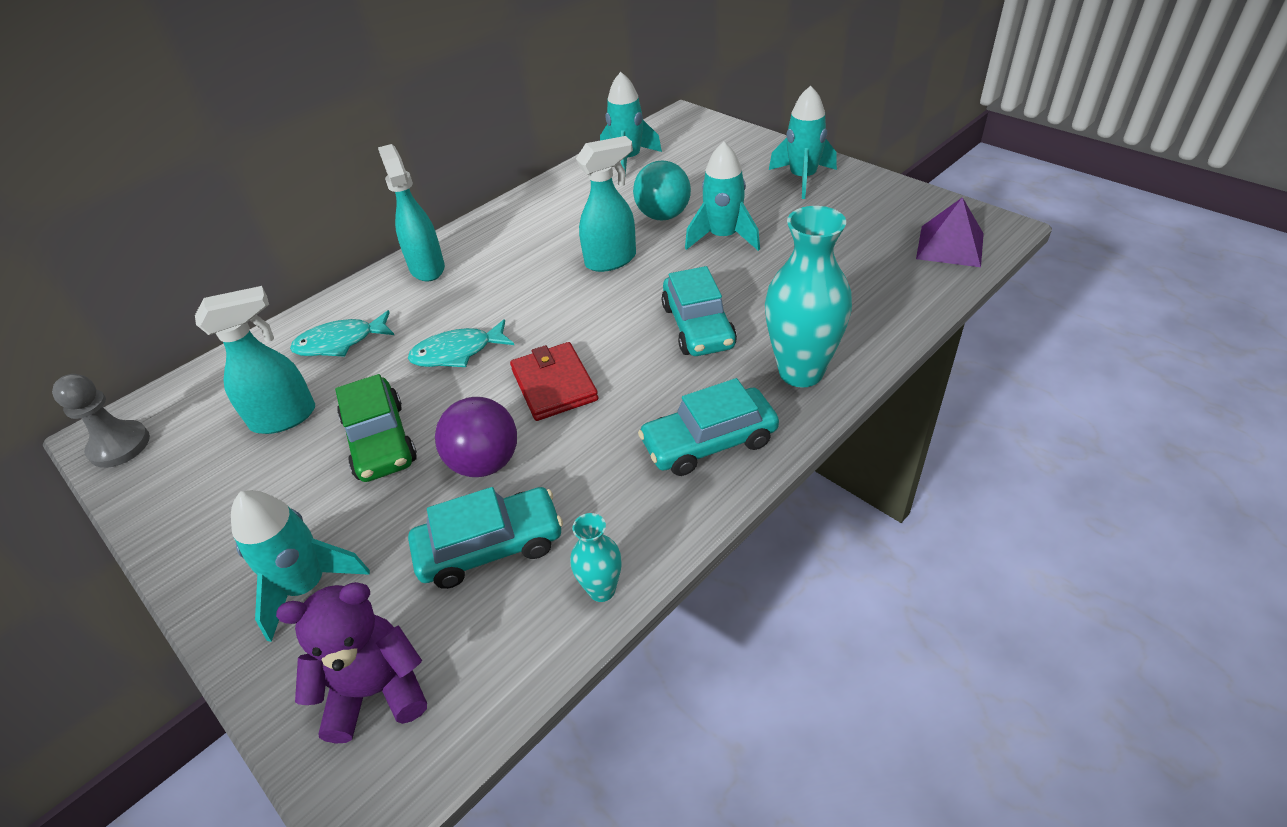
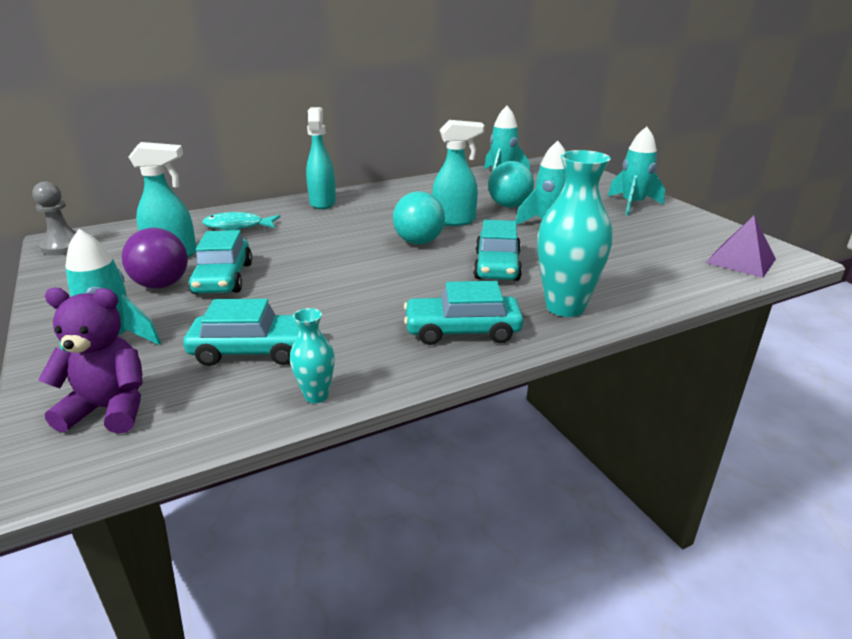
camera: 15 degrees right, 15 degrees down
(380, 441) = (223, 278): green car -> turquoise car
(457, 352) = (311, 246): turquoise fish -> none
(485, 463) = (285, 305): purple ball -> purple ball (162, 285)
(554, 385) = (366, 275): red wallet -> none
(587, 309) = (419, 242): none -> turquoise ball

